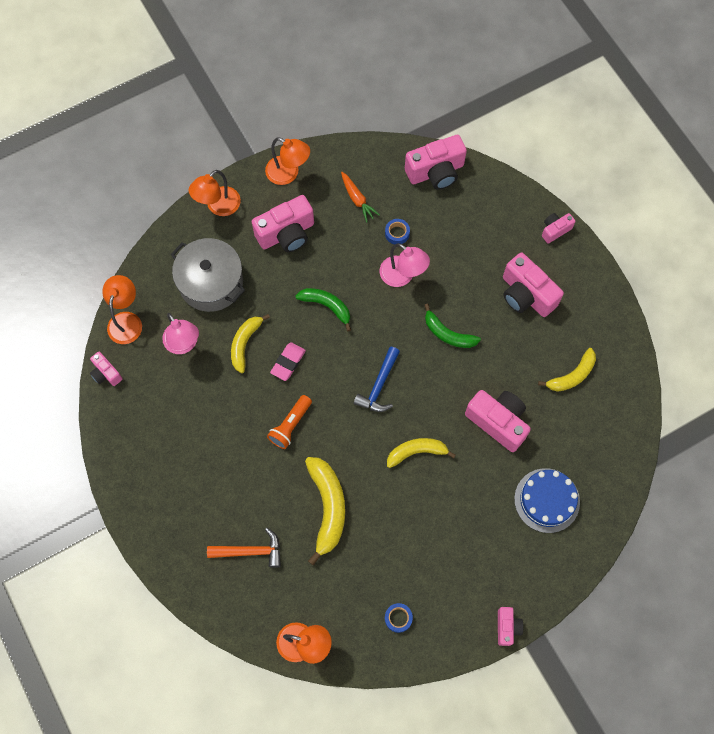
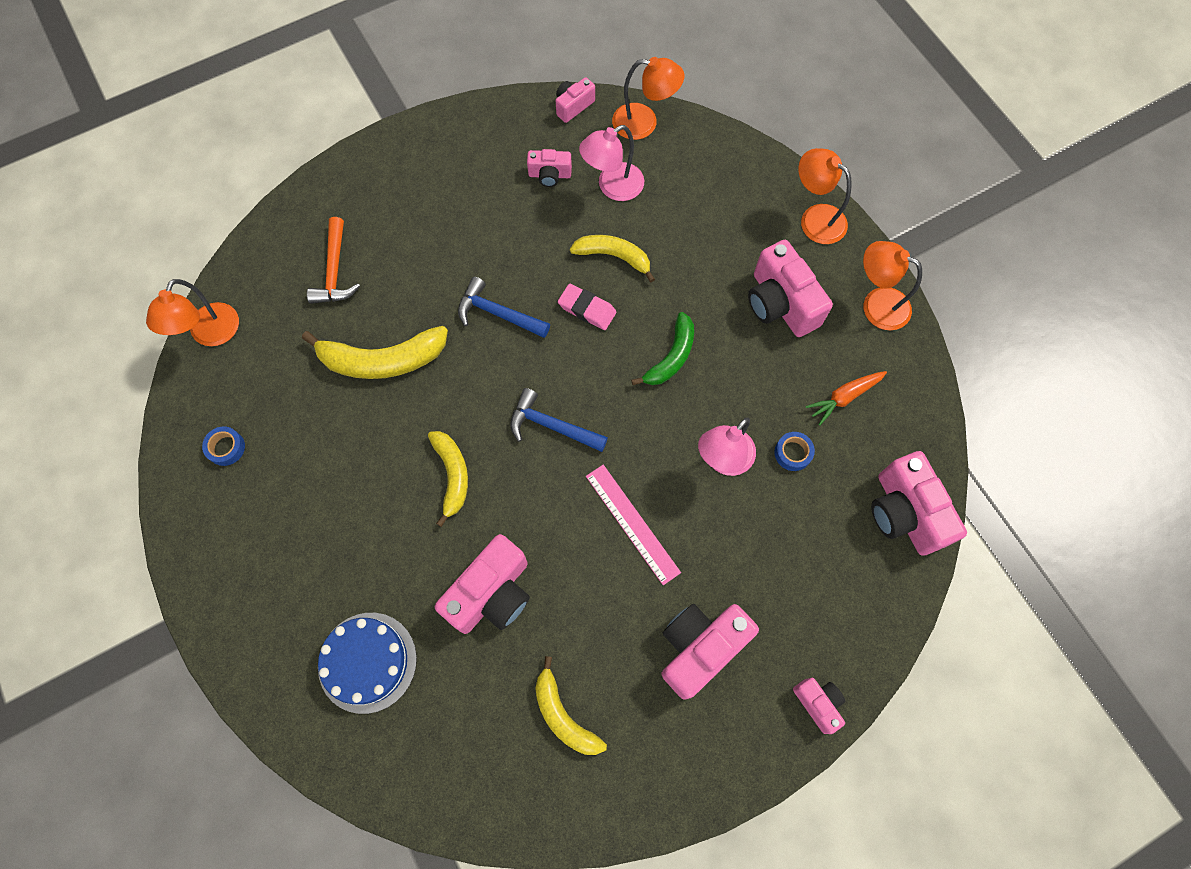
camera: 90 degrees right, 0 degrees up
(211, 283) = (700, 214): grey pot -> none
(288, 173) = (876, 304): orange lamp -> orange lamp turned 90 degrees clockwise
(290, 425) = (497, 313): orange flashlight -> blue hammer
(447, 333) = (632, 523): green banana -> pink ruler
(507, 627) = (192, 593): pink camera -> pink camera (550, 175)

